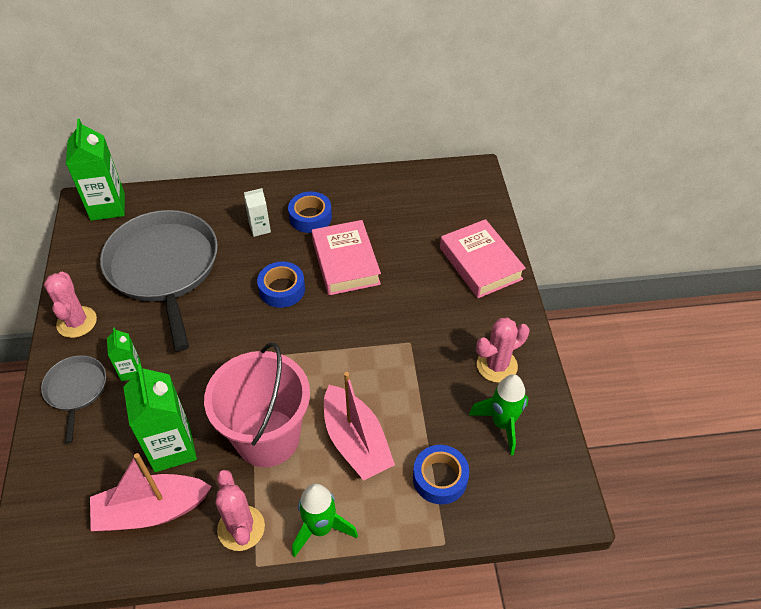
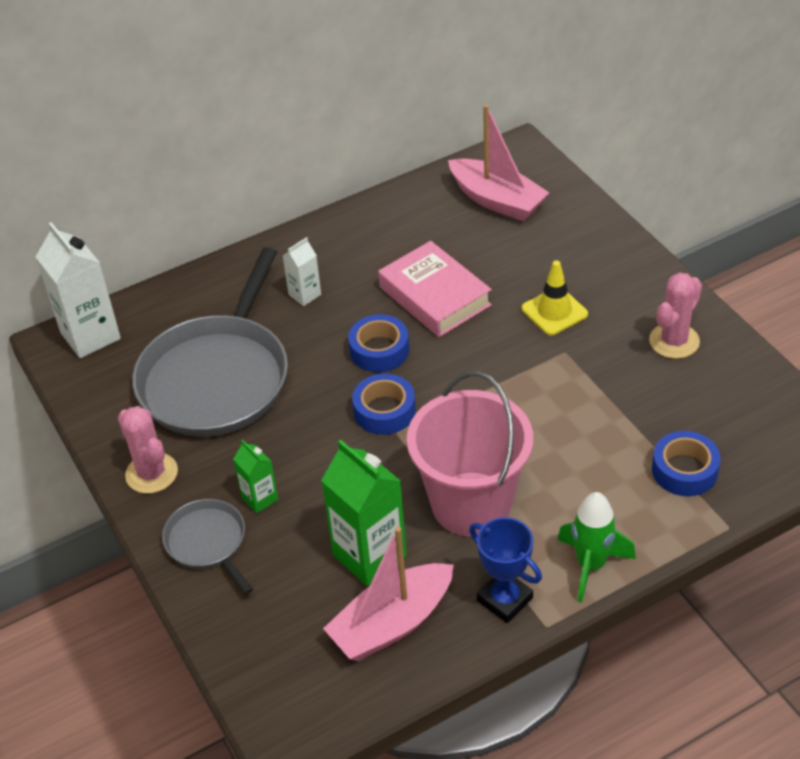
camera: 20 degrees left, 5 degrees down
(107, 207) = (90, 336): green carton -> white carton
(164, 268) = (217, 378): grey pan -> grey pan turned 120 degrees counterclockwise
(241, 528) = (504, 599): pink cactus -> blue trophy
(310, 217) = (358, 262): blue tape -> blue tape (384, 411)
(356, 442) = (572, 470): pink boat -> pink boat (497, 200)
(422, 307) = (554, 311): none -> yellow traffic cone
(480, 263) = (589, 245): pink book -> none
(502, 424) = (716, 395): green rocket -> none

